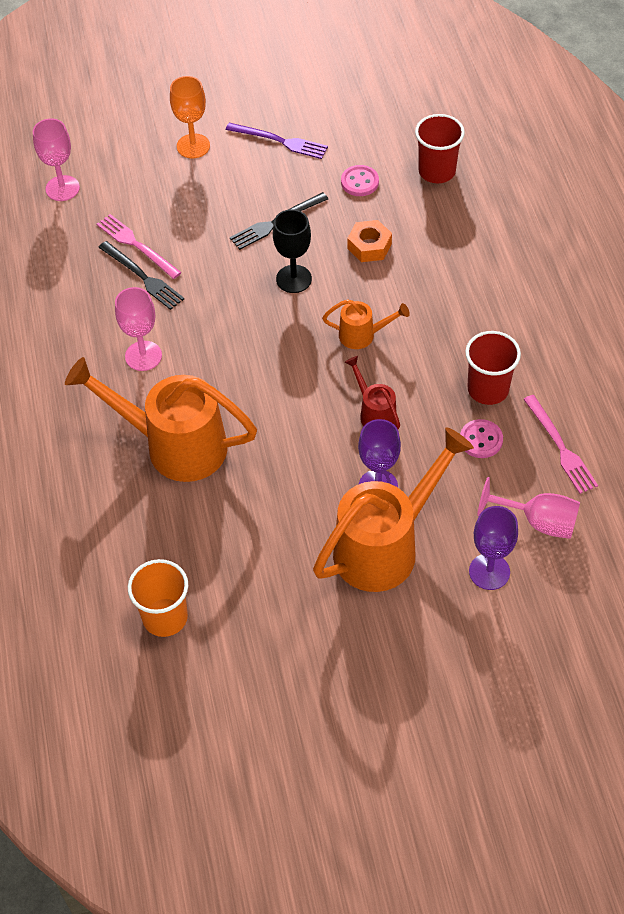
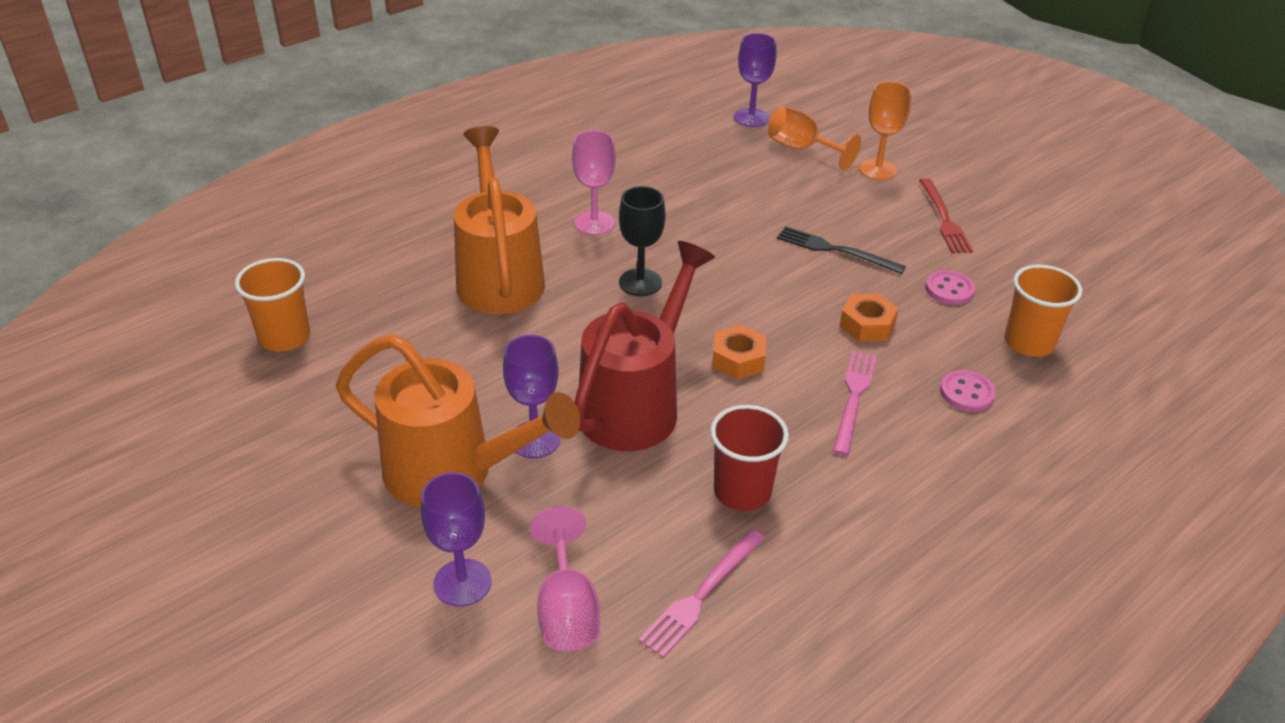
camera: 60 degrees right, 15 degrees down
(62, 188) = (751, 118): pink goblet -> purple goblet
(132, 178) = (801, 149): none -> orange goblet
(136, 245) = (724, 177): pink fork -> pink fork (854, 398)
(142, 277) = (689, 192): black fork -> none
(280, 141) = (944, 219): purple fork -> red fork
(294, 279) = (771, 286): black goblet -> black goblet (640, 282)
(362, 335) = (738, 359): orange watering can -> orange nut
(374, 413) = (636, 404): red watering can -> red watering can, size x2.12
(437, 171) = (1028, 342): red cup -> orange cup
(481, 440) = (660, 510): pink button -> pink button (966, 393)

